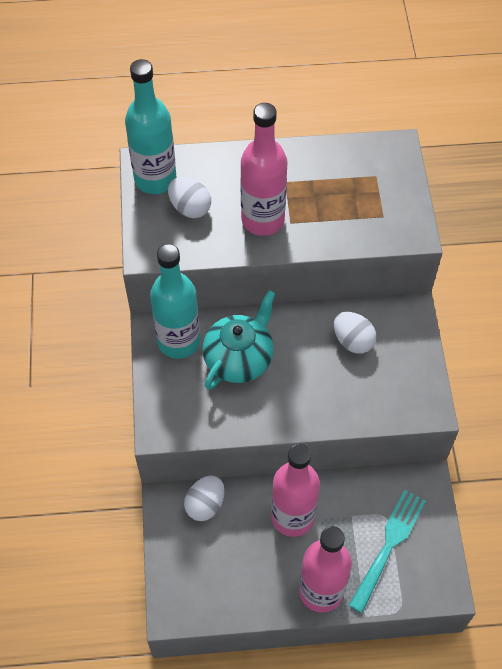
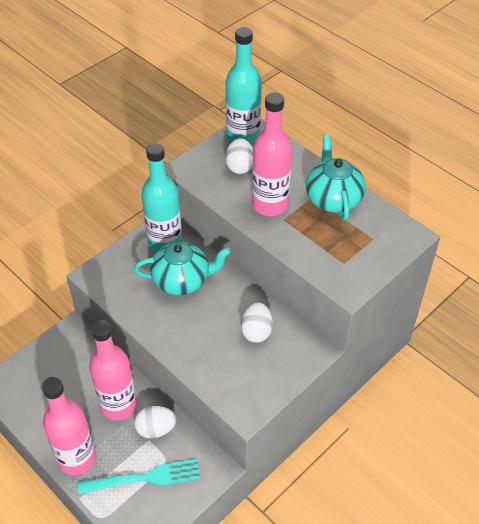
camera: 50 degrees right, 10 degrees down
(205, 504) = (87, 352): white egg -> white egg (156, 429)
(302, 168) = (333, 199): none -> turquoise teapot

